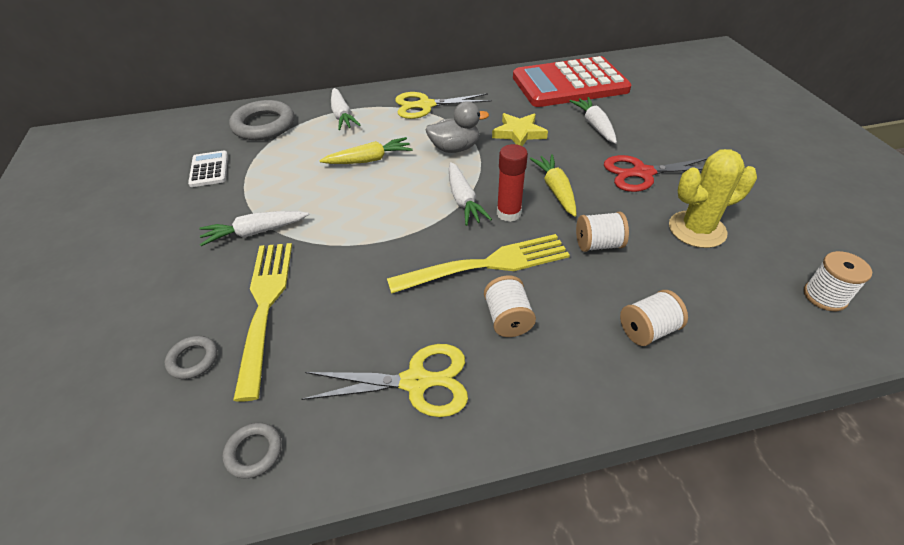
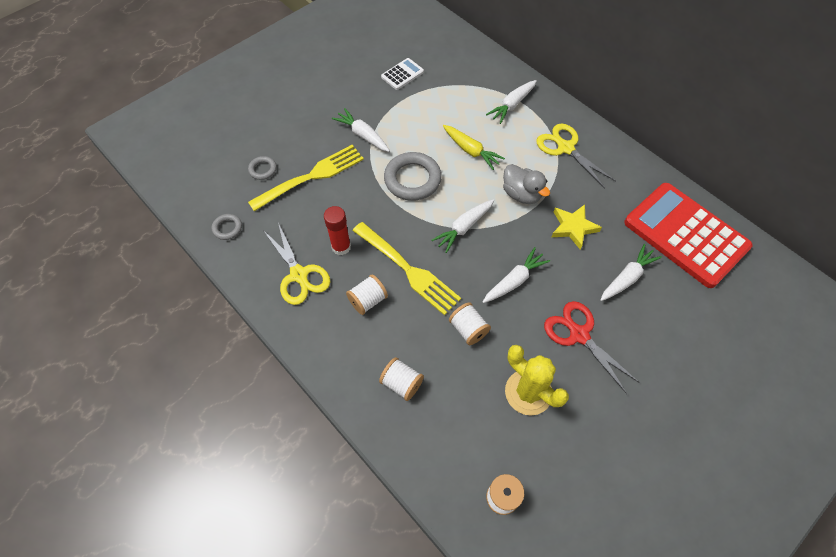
camera: 60 degrees right, 15 degrees up
(264, 125) = (467, 69): grey ring -> grey ring (412, 179)
(508, 213) = (467, 261): red glue stick -> red glue stick (341, 247)
(556, 190) = (514, 281): yellow carrot -> white carrot

